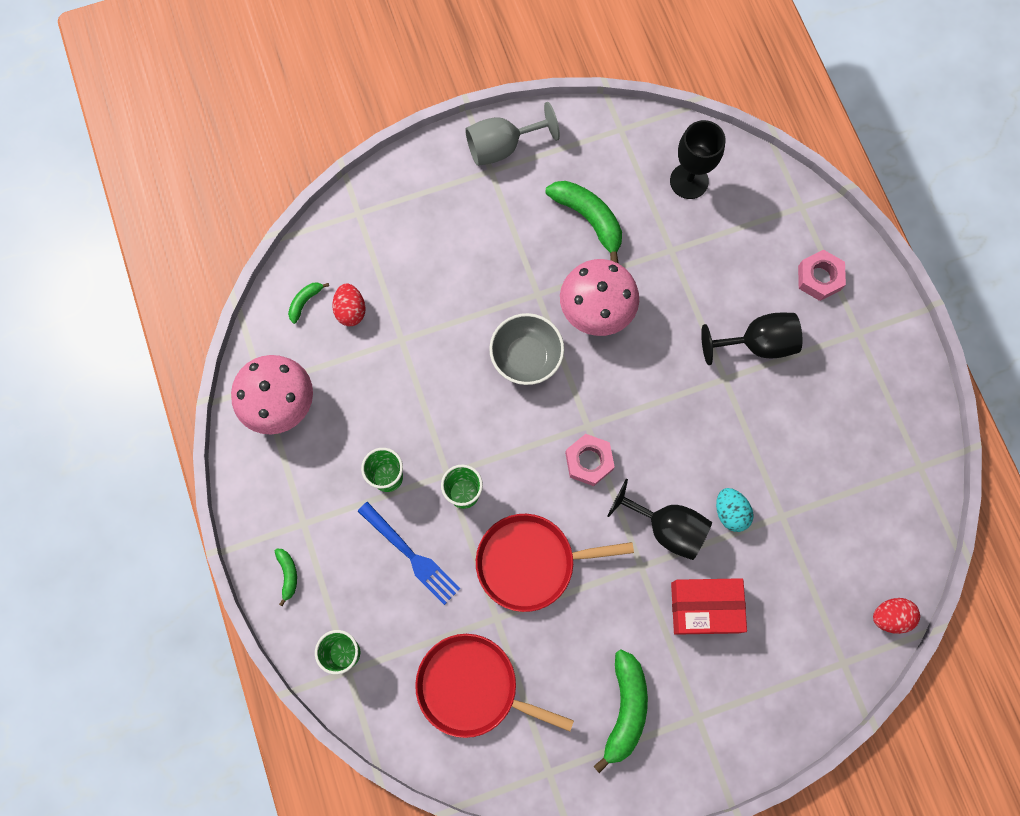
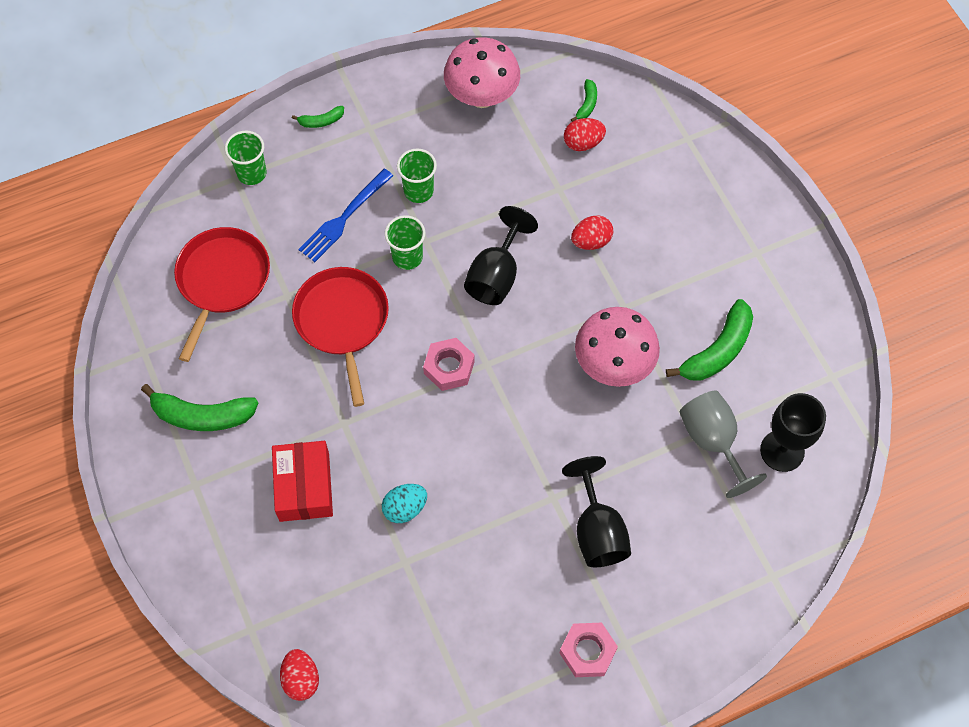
camera: 85 degrees right, 10 degrees down
(305, 302) = (587, 104): green banana -> green banana turned 75 degrees clockwise
(464, 316) = (591, 241): none -> red egg
(502, 147) = (786, 261): grey goblet -> grey goblet (712, 441)
(526, 357) = (553, 301): grey bowl -> none
(667, 527) = (385, 446): black goblet -> black goblet (496, 275)
(819, 278) = (686, 597): pink nut -> pink nut (587, 651)

